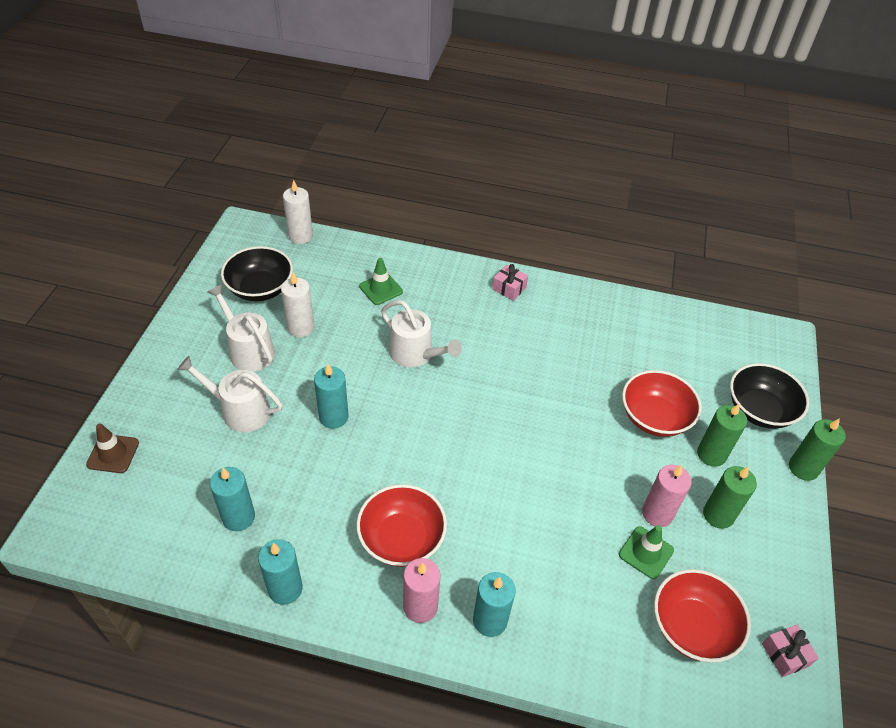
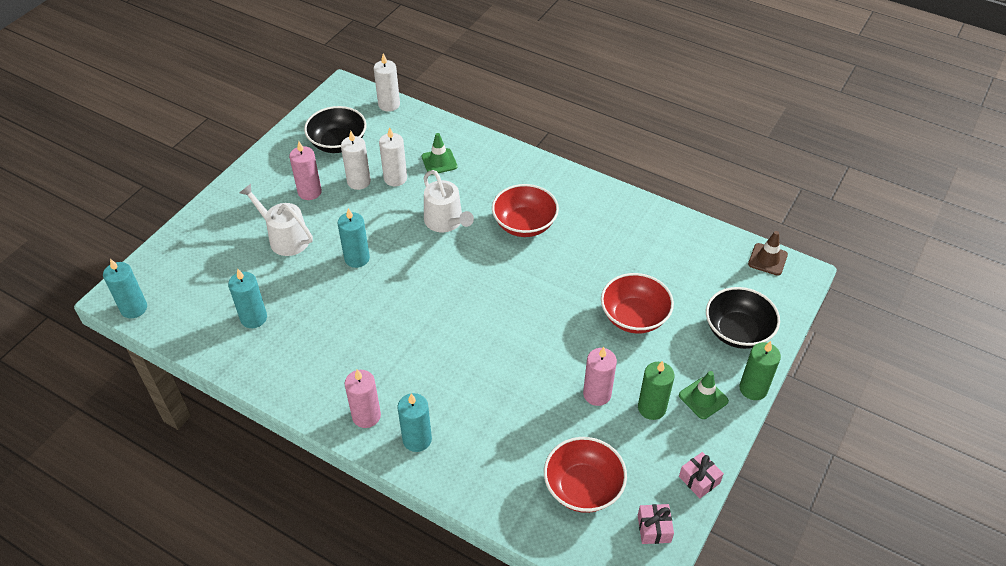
camera: 20 degrees right, 0 degrees up
(113, 454) = (178, 250): brown traffic cone -> brown traffic cone (767, 259)
(249, 350) = (309, 192): white watering can -> pink candle
(285, 589) = (269, 378): turquoise candle -> turquoise candle (134, 308)
(340, 316) = (395, 178): none -> white candle
(401, 539) = (373, 363): red bowl -> red bowl (524, 224)
(509, 288) = (553, 181): pink gift -> pink gift (699, 480)
(646, 552) = (571, 422): green traffic cone -> green traffic cone (703, 398)
(711, 454) = (671, 358): green candle -> none

